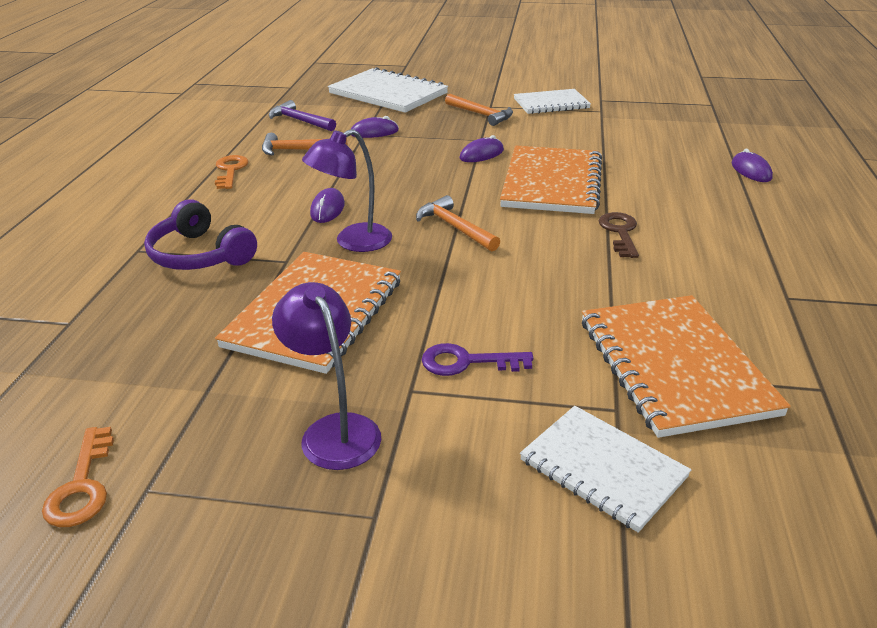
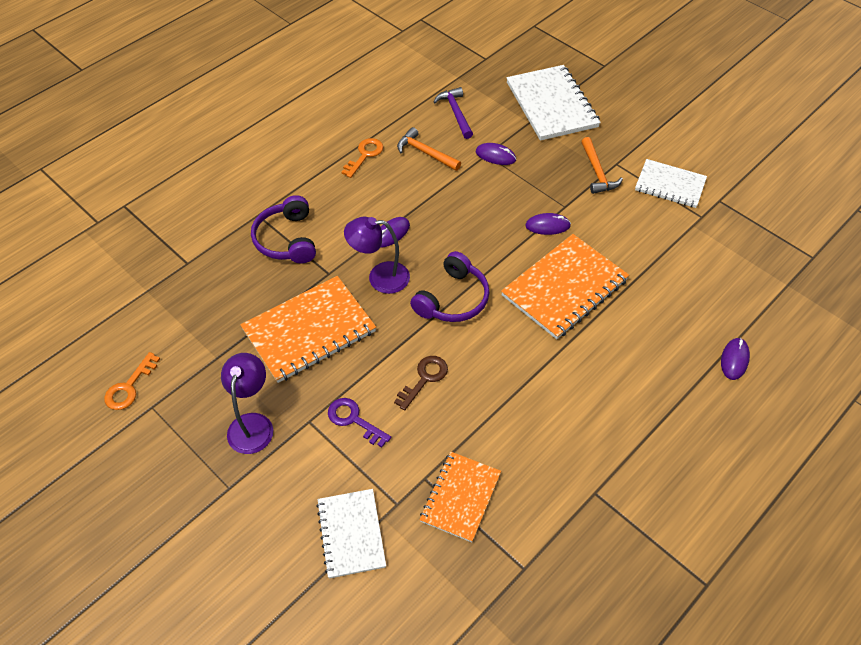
camera: 35 degrees right, 20 degrees up
(455, 227) = (453, 299): orange hammer -> purple headphones
(620, 232) = (555, 367): brown key -> brown key (424, 378)
(675, 366) = (460, 497): orange notebook -> orange notebook, size x0.63

